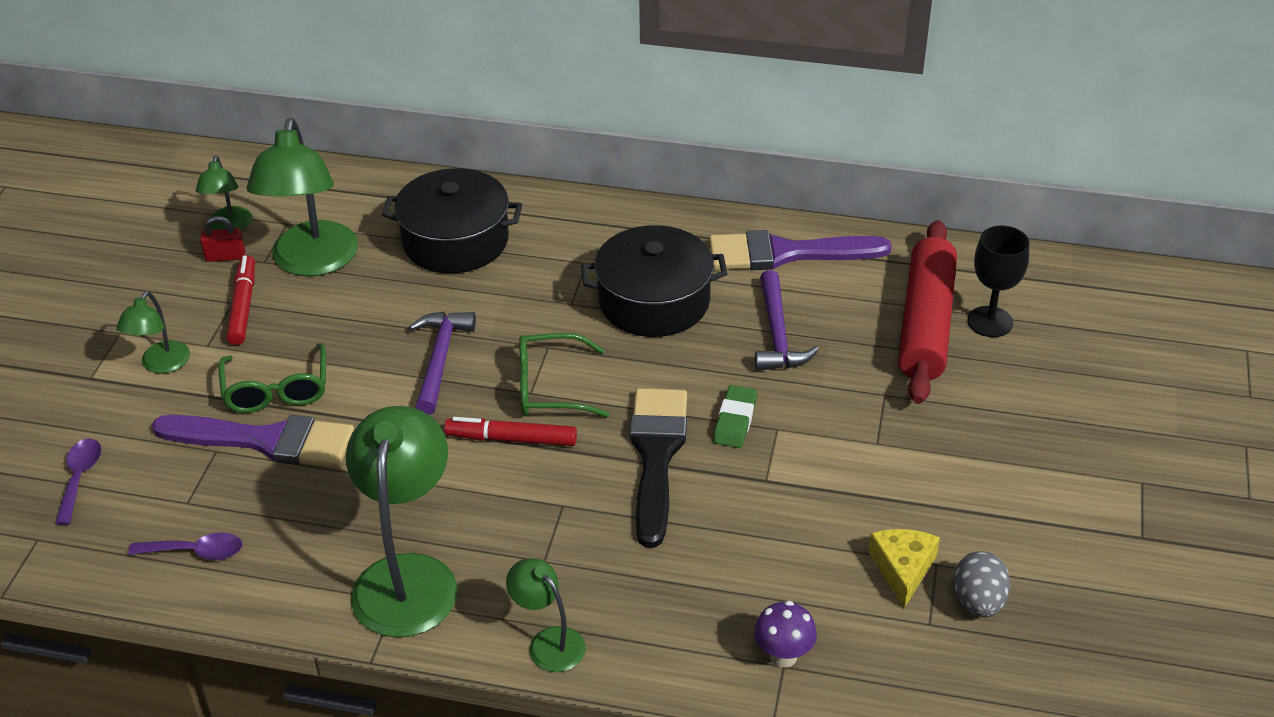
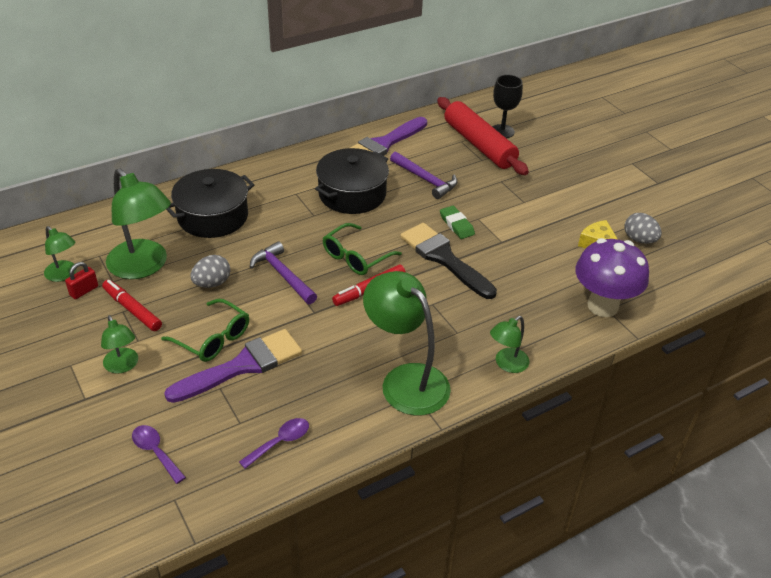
camera: 45 degrees left, 0 degrees up
(354, 324) = (212, 283): none -> grey egg
(548, 642) = (507, 364): green lamp -> green lamp turned 45 degrees counterclockwise
(783, 656) = (602, 306): purple mushroom -> purple mushroom, size x2.04

